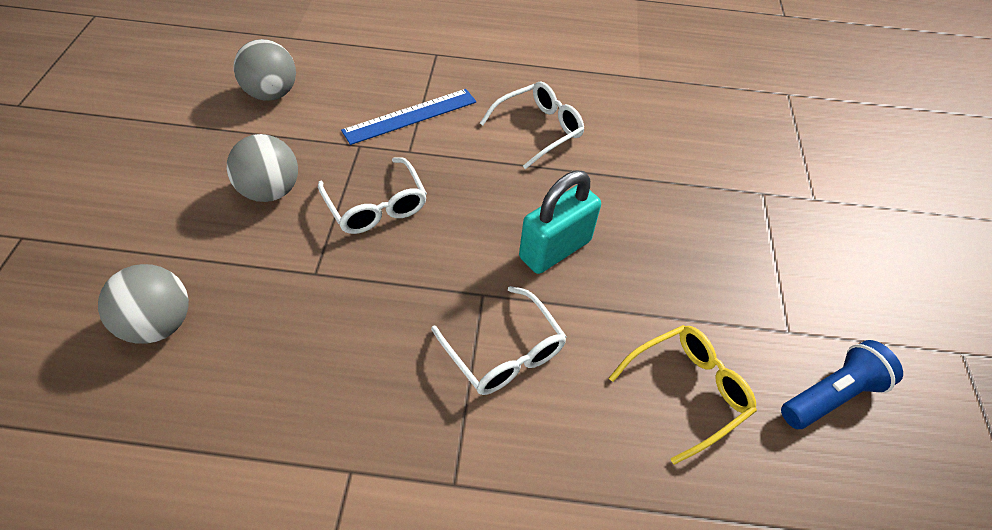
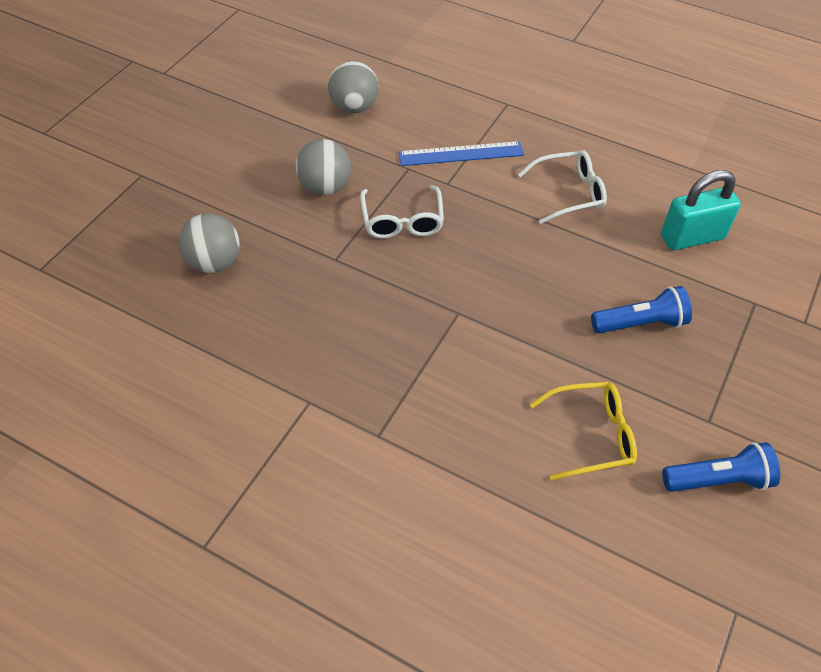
camera: 25 degrees right, 0 degrees up
(504, 352) = (456, 360): white glasses -> none
(555, 249) = (535, 296): turquoise padlock -> turquoise padlock (692, 237)
(672, 247) = (640, 323): none -> blue flashlight

